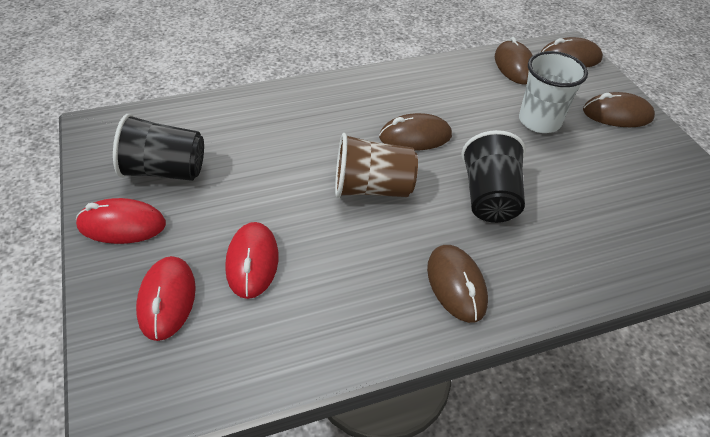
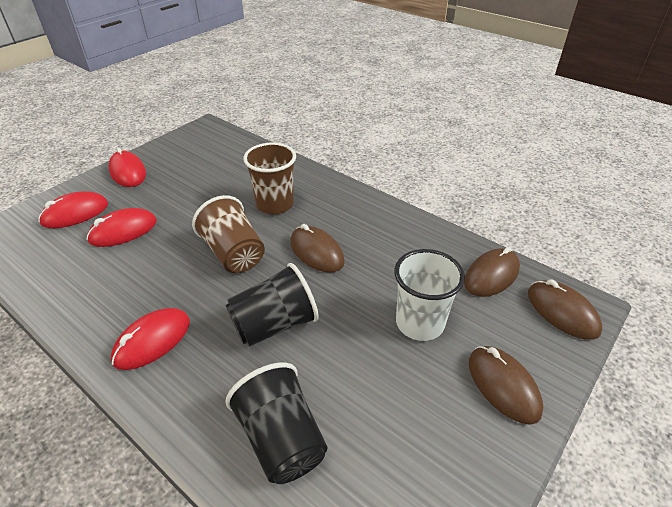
camera: 60 degrees right, 5 degrees down
(165, 171) = (184, 165): black cup -> black cup (281, 439)
(318, 133) = (275, 204): none -> brown cup
(456, 285) = (152, 341): brown mouse -> red mouse

